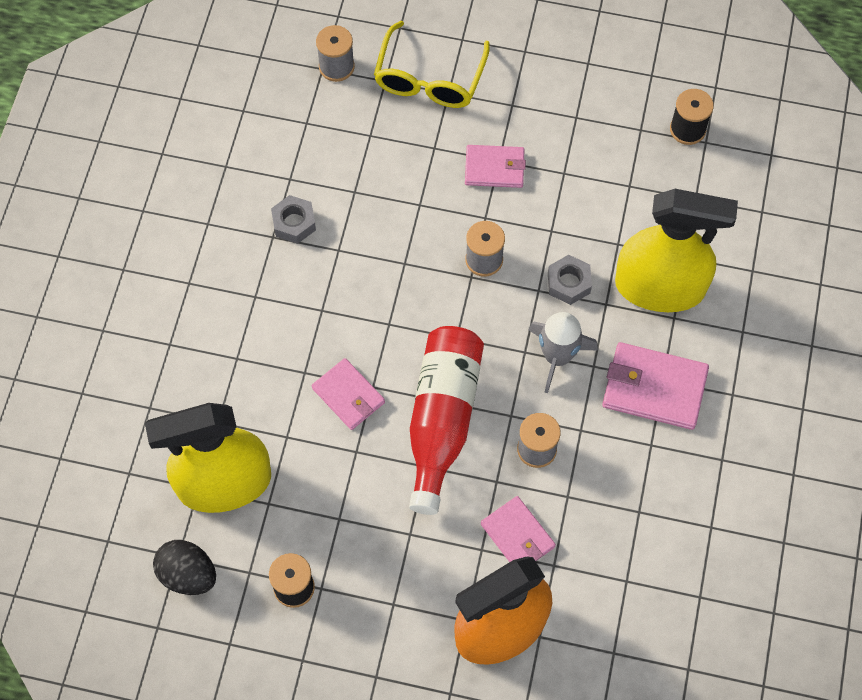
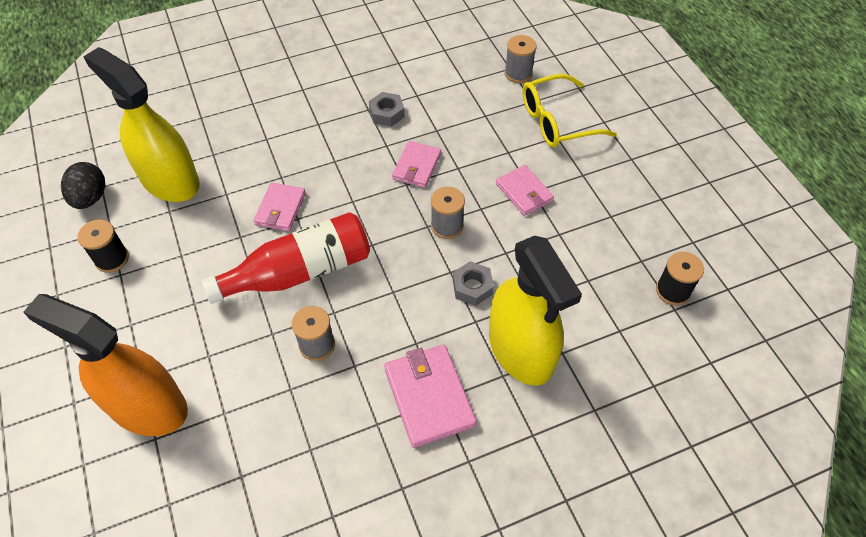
camera: 55 degrees right, 10 degrees down
(517, 536) = (234, 373): pink wallet -> pink wallet (416, 166)
(557, 356) = (405, 314): grey rocket -> none

